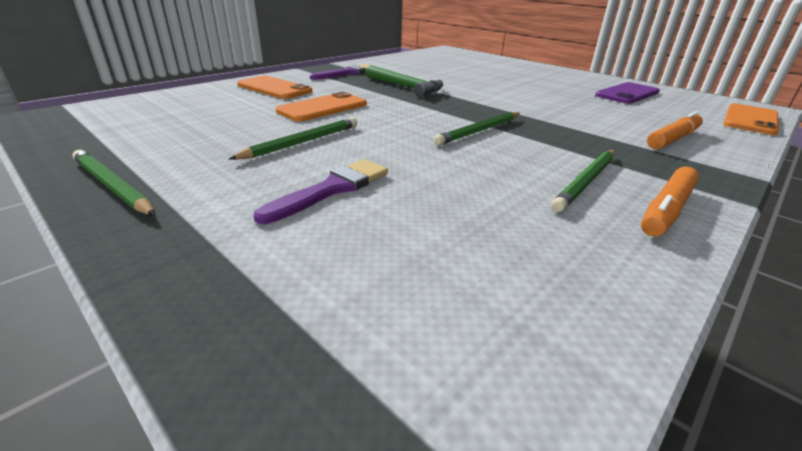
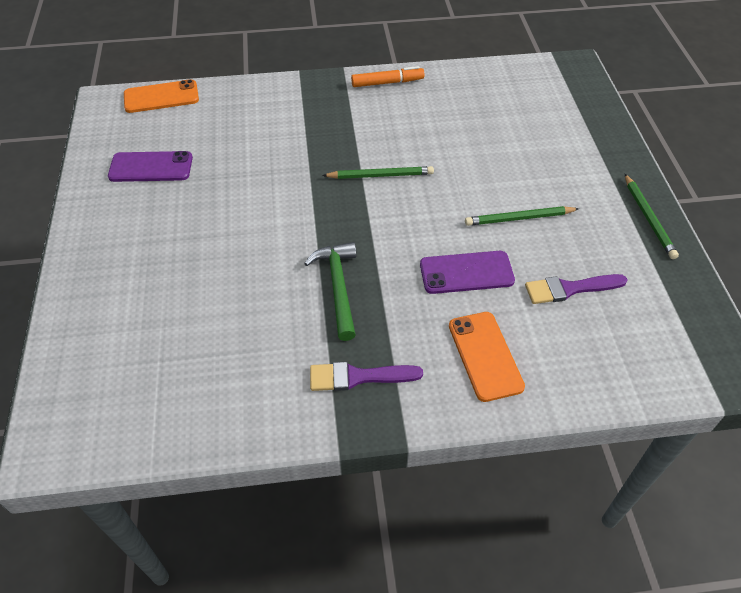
camera: 140 degrees left, 20 degrees up
(323, 108) = (466, 272): orange phone -> purple phone
(332, 189) = (529, 162): purple brush -> purple brush (570, 289)
(586, 181) = (392, 109): green pencil -> none
(673, 139) = (269, 109): orange marker -> none

